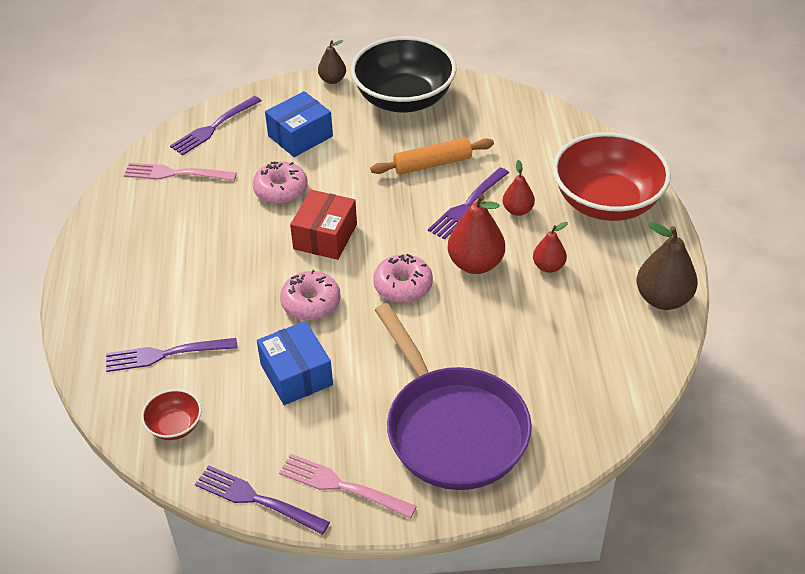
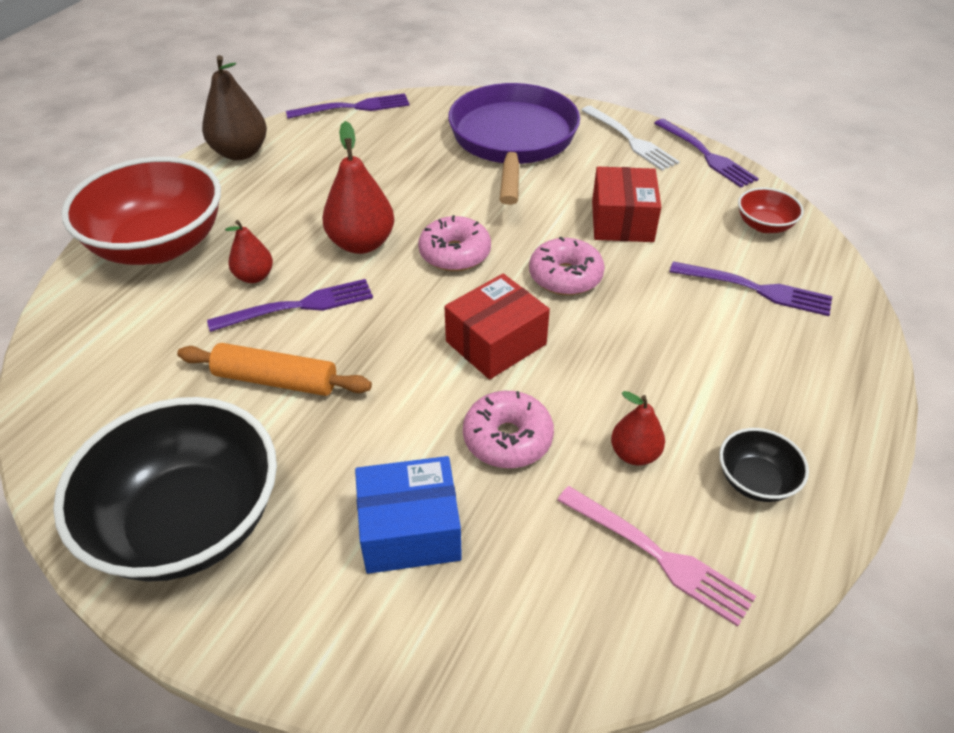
camera: 150 degrees left, 0 degrees up
(135, 225) = (755, 480): none -> black bowl
(214, 127) = (543, 638): purple fork -> purple fork (353, 107)
(296, 374) = (622, 221): blue box -> red box
(332, 80) = (251, 646): brown pear -> none
(342, 486) = (630, 140): pink fork -> white fork
(548, 266) = (297, 213): red pear -> red pear (634, 454)

